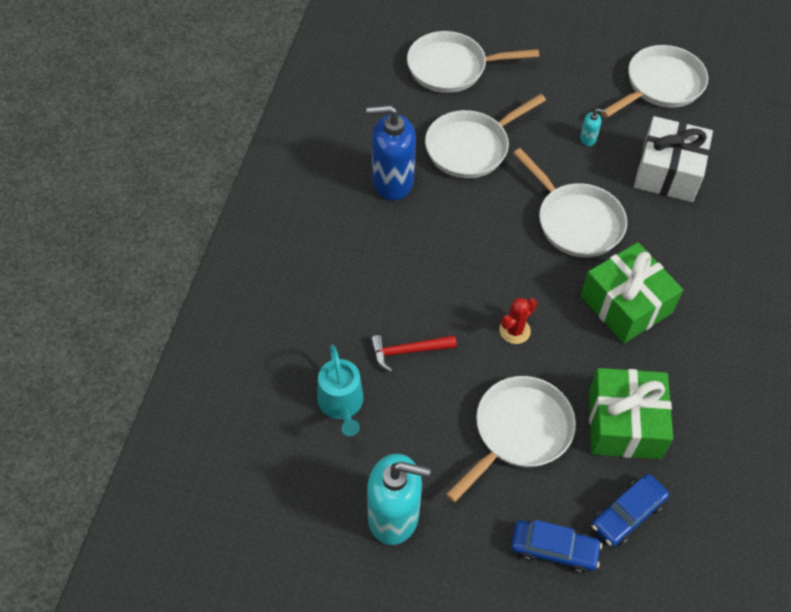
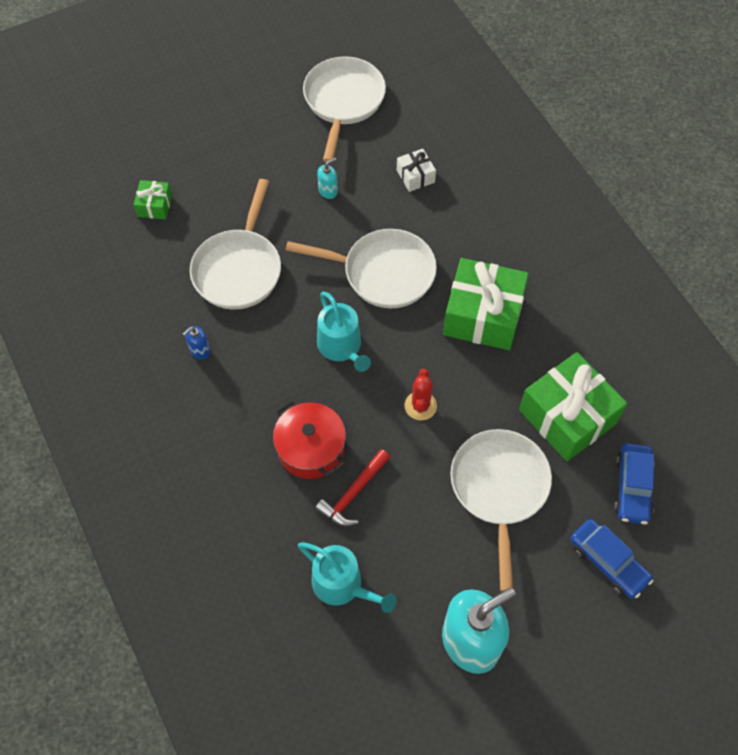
camera: 40 degrees left, 5 degrees up
(392, 181) = (200, 351): blue soap dispenser -> blue soap dispenser, size x0.41
(406, 300) = (311, 449): none -> red pot
(452, 68) = (155, 205): white pan -> green gift
(495, 249) = (341, 347): none -> turquoise watering can
(554, 550) = (608, 562): blue car -> blue car turned 75 degrees clockwise
(668, 172) = (415, 176): white gift -> white gift, size x0.47

